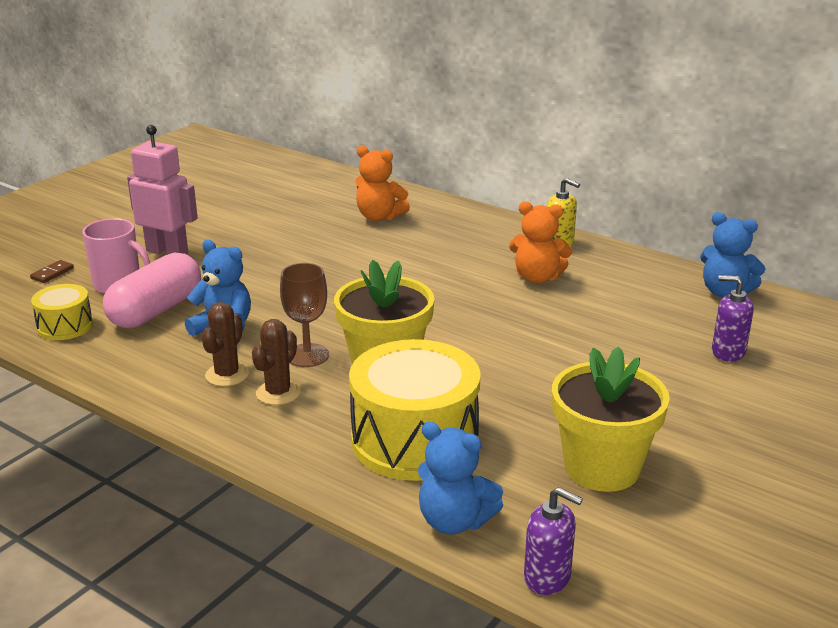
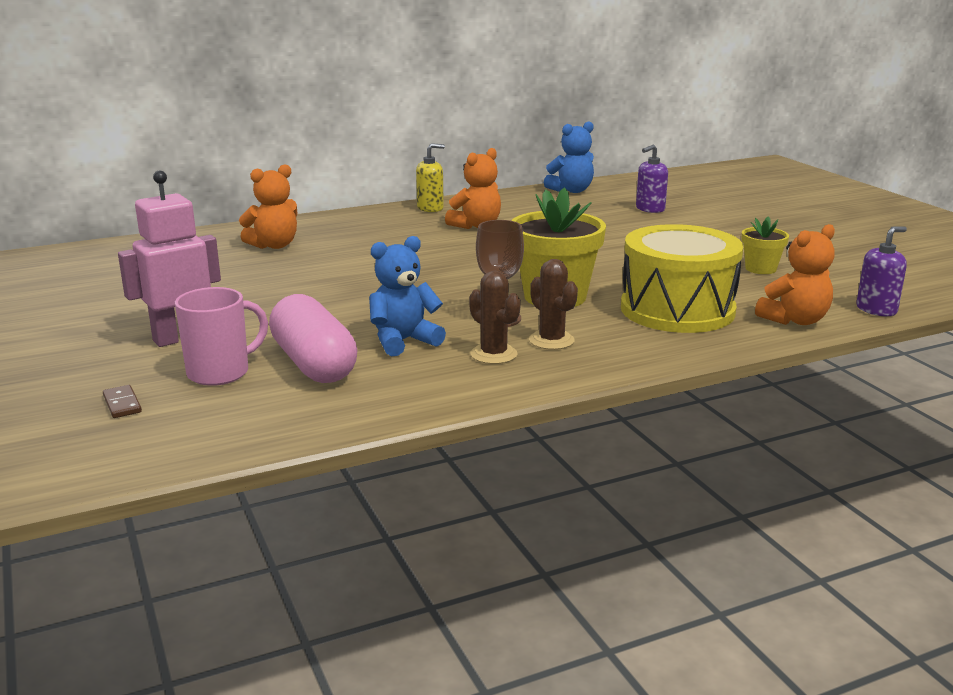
camera: 60 degrees left, 5 degrees down
(65, 326) = (277, 414): yellow drum -> none
(454, 521) = (795, 320): blue teddy bear -> orange teddy bear
(602, 468) = (760, 269): yellow flower pot -> yellow flower pot, size x0.52

